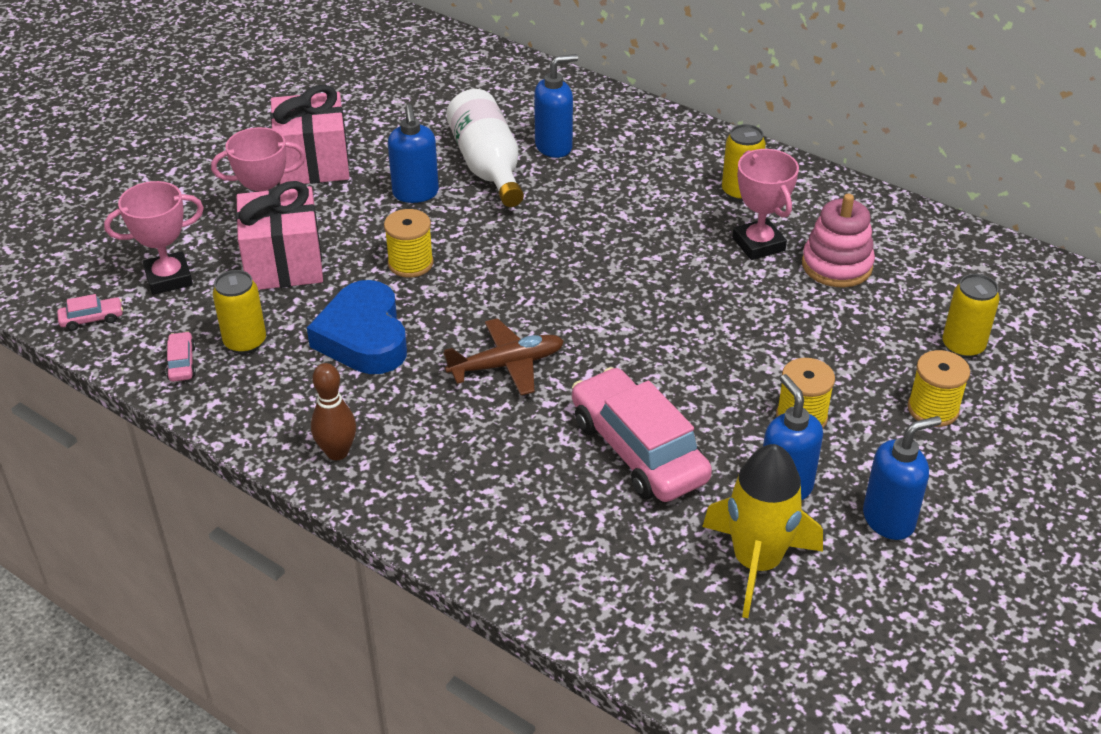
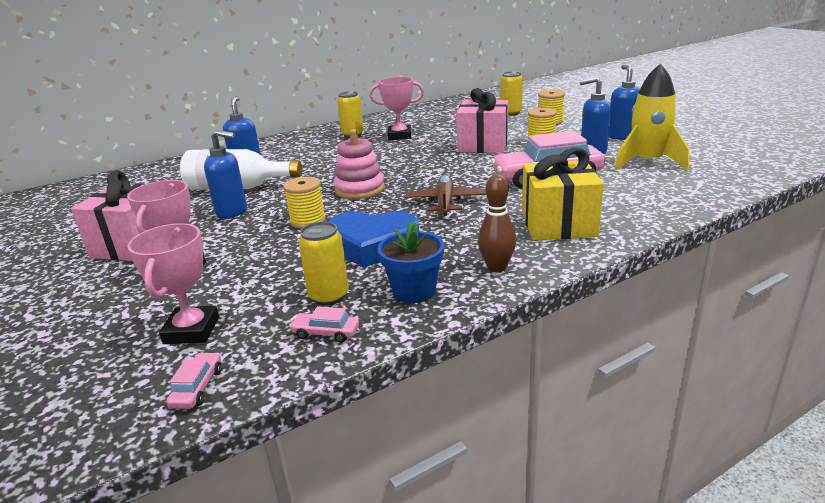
camera: 65 degrees left, 15 degrees down
(270, 400) = (414, 291): none -> blue flower pot
(284, 264) = (246, 269): pink gift -> pink gift (483, 145)
(469, 487) = (558, 225): none -> yellow gift
(836, 265) = (433, 125): pink stacking toy -> pink stacking toy (359, 189)

